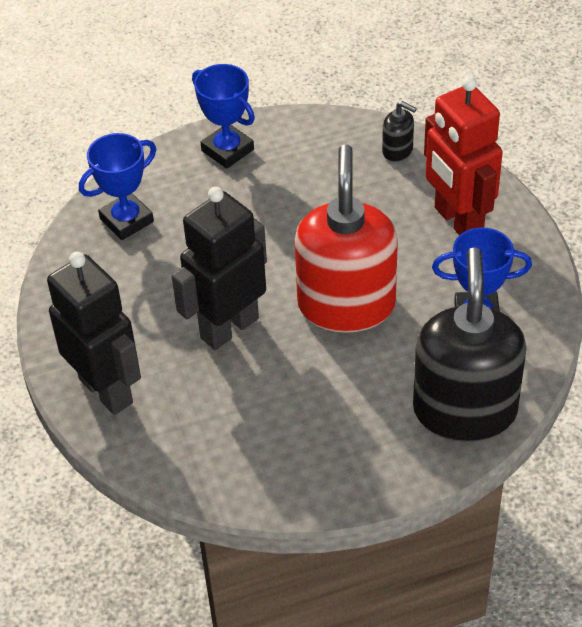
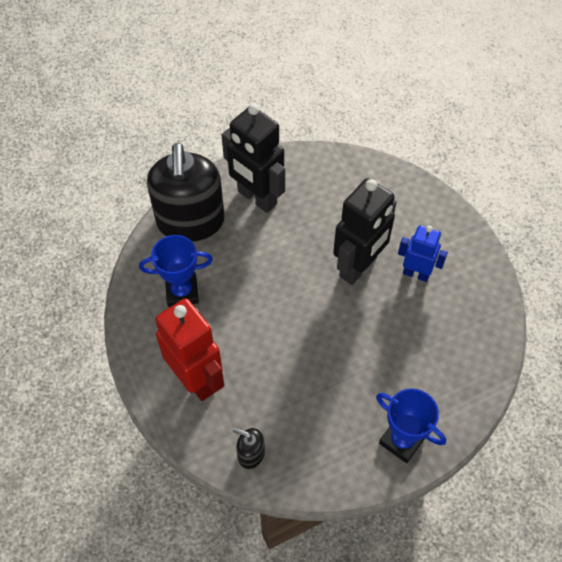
camera: 170 degrees right, 10 degrees up
(106, 390) = (428, 214): black robot -> black robot (256, 198)
(126, 220) = (464, 355): blue trophy -> none
(152, 313) = (416, 273): none -> blue robot
(346, 304) = (277, 294): red soap dispenser -> none

